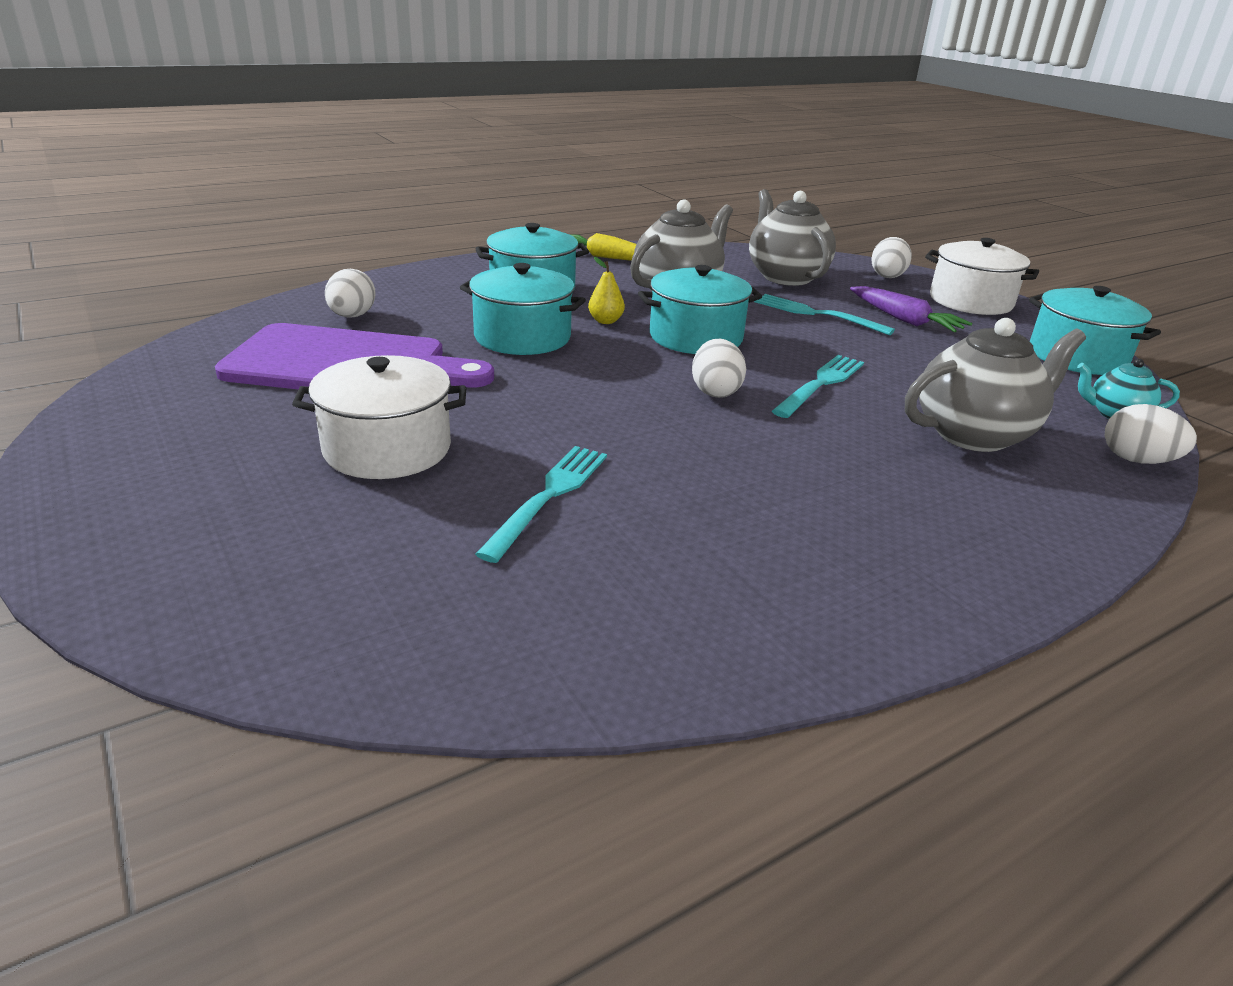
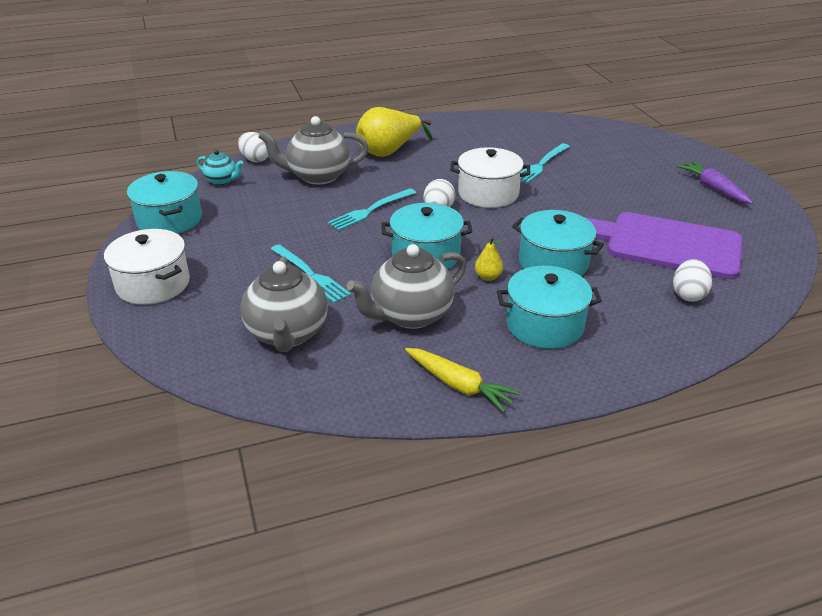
camera: 165 degrees left, 5 degrees up
(387, 448) = (618, 190): white pot -> white pot (488, 193)
(887, 275) = (178, 330): white egg -> none
(904, 320) = (245, 264): purple carrot -> purple carrot (713, 188)
(906, 504) = (389, 151): none -> yellow pear

